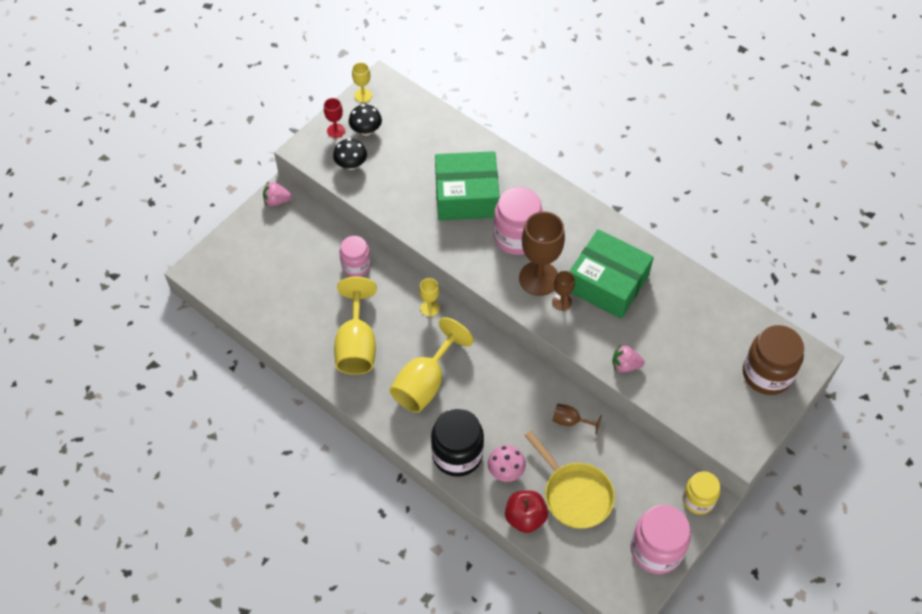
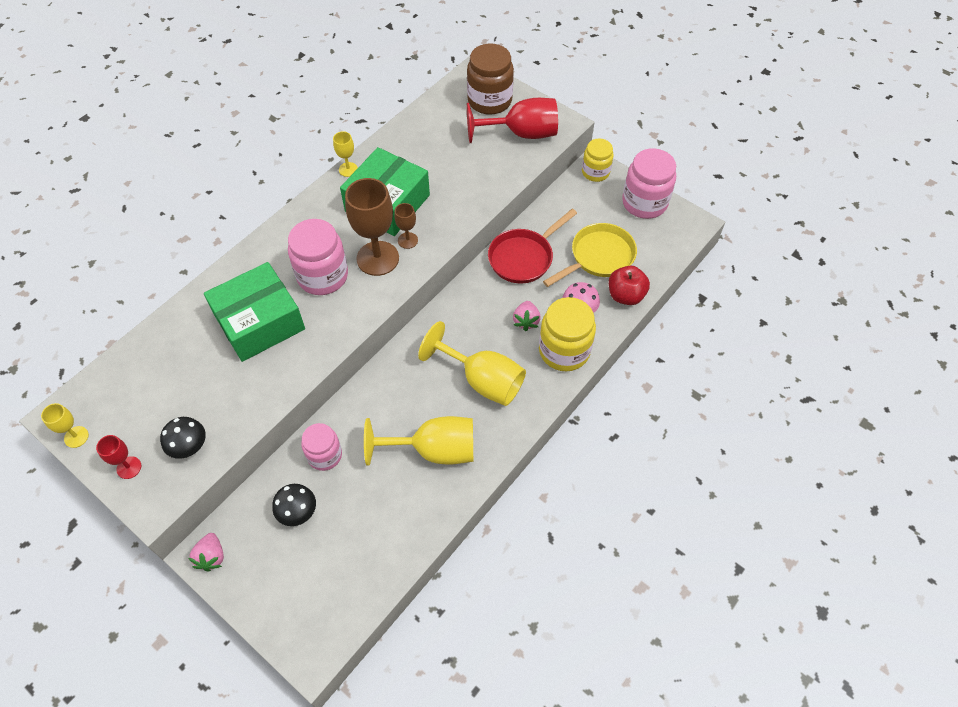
camera: 90 degrees left, 0 degrees up
(366, 130) = (137, 431): black mushroom -> black mushroom (298, 512)
(430, 308) = (389, 377): yellow goblet -> yellow goblet (348, 169)
(457, 454) = (564, 351): black jar -> yellow jar
(466, 196) = (259, 322): green box -> green box turned 60 degrees clockwise
(570, 421) = (523, 257): brown goblet -> red pan
(625, 365) = (481, 195): pink strawberry -> pink strawberry (526, 321)
(718, 405) = (521, 134): none -> red goblet

